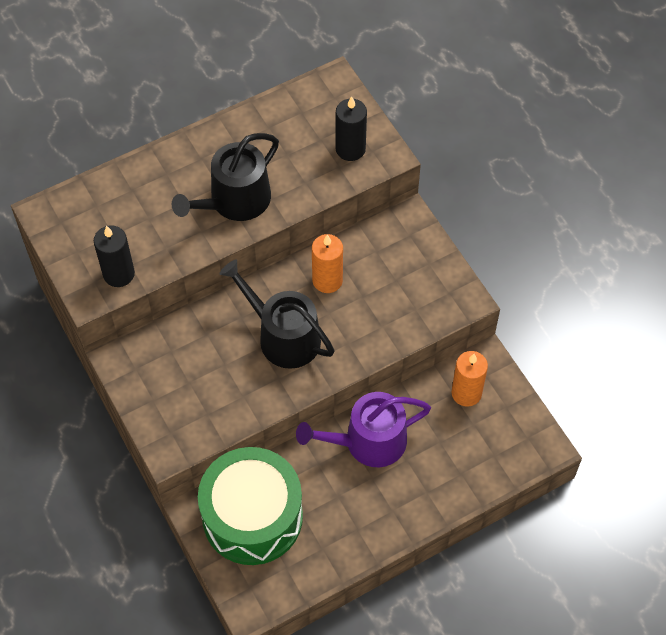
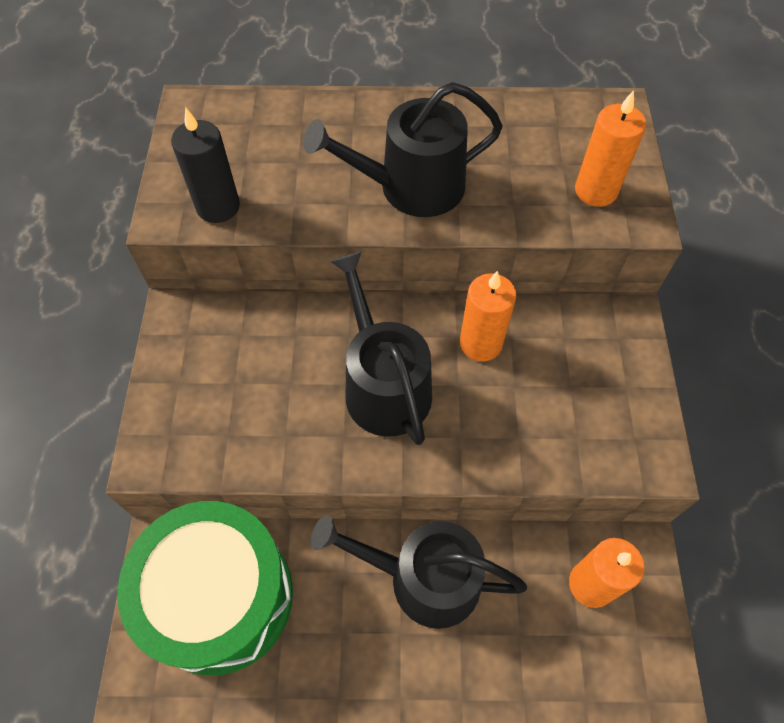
camera: 30 degrees right, 0 degrees up
(350, 149) = (595, 191): black candle -> orange candle
(368, 442) = (423, 578): purple watering can -> black watering can

